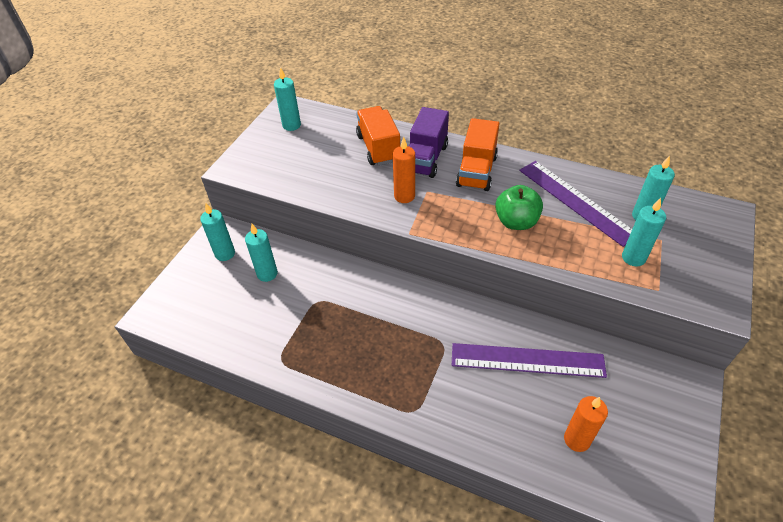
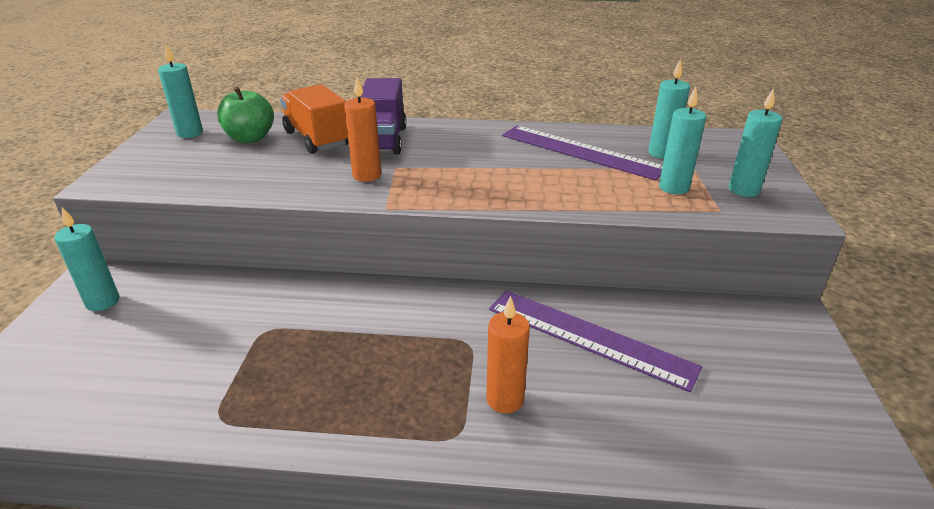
camera: 20 degrees left, 15 degrees down
(267, 274) = (177, 313): turquoise candle -> turquoise candle (744, 190)
(476, 171) = (451, 143): orange truck -> none
(516, 222) = (520, 178): green apple -> green apple (250, 138)
(527, 360) = (589, 337): purple ruler -> purple ruler turned 45 degrees clockwise
(577, 439) = (698, 413): orange candle -> orange candle (505, 399)

